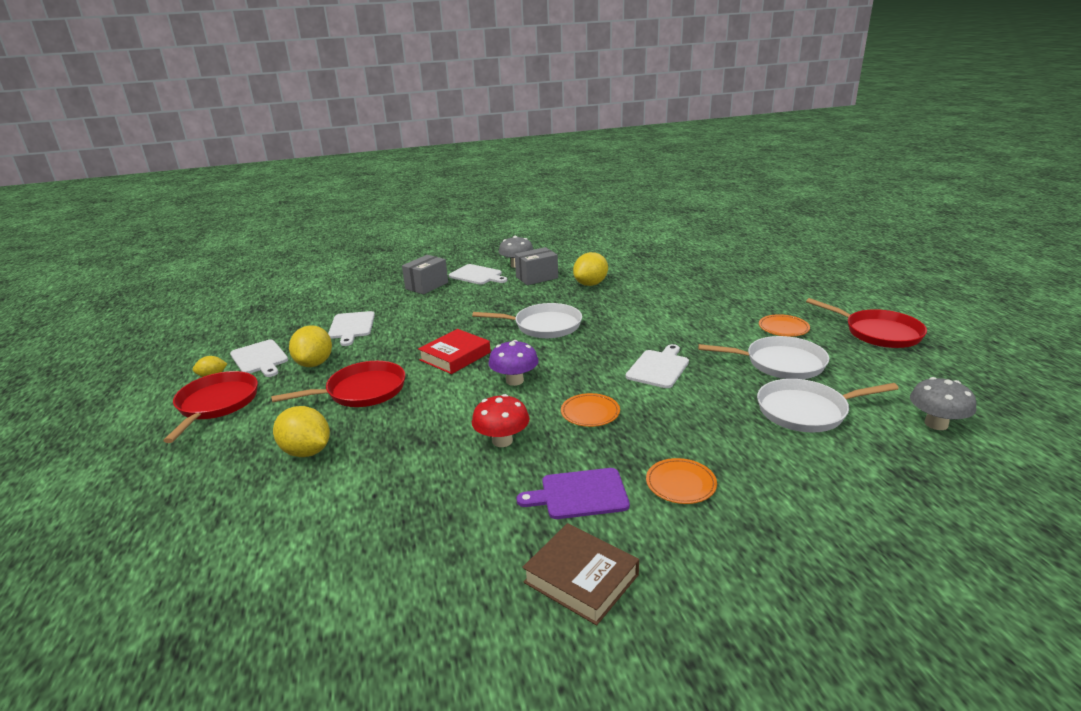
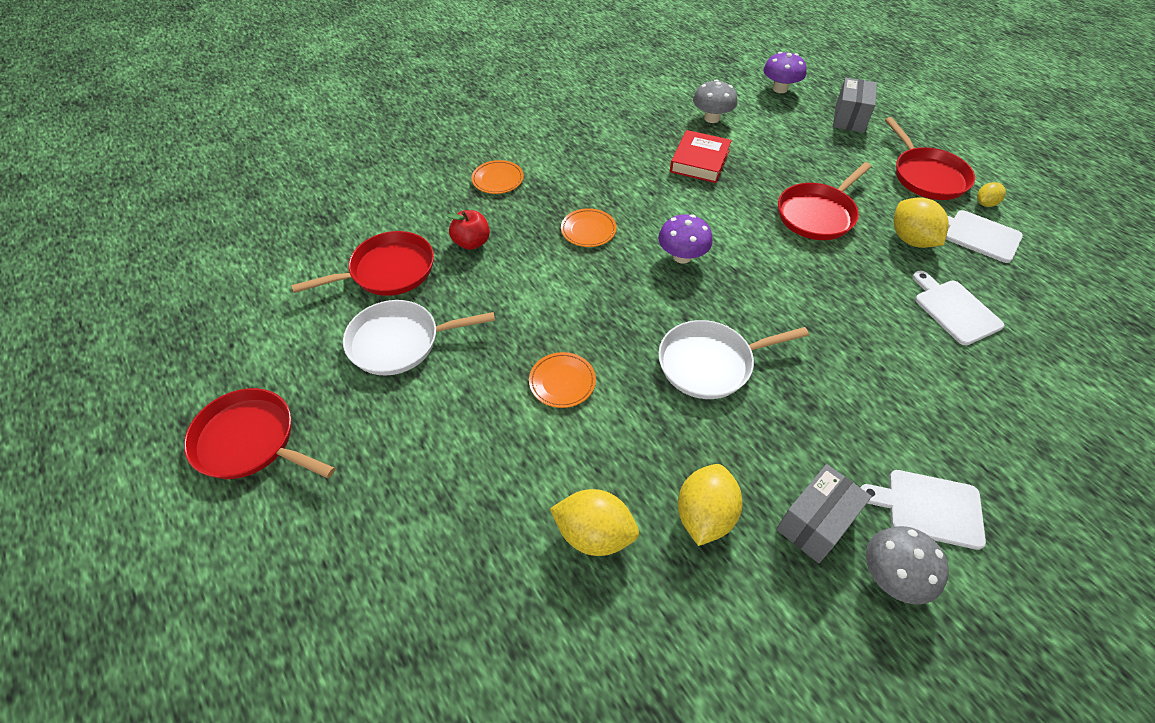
camera: 160 degrees right, 25 degrees up
(188, 549) = (780, 89): none -> purple mushroom
(306, 452) = (790, 152): yellow lemon -> yellow lemon (594, 534)
(426, 286) = (977, 445): grey box -> grey box (849, 118)
(455, 356) = (773, 280): red book -> red book (699, 161)
(502, 441) = (648, 189): red mushroom -> none
(579, 494) = (567, 159): purple cutting board -> none
(581, 578) = (547, 116): brown book -> none
(658, 368) = (538, 306): white cutting board -> none
(717, 421) = (471, 242): none -> red apple
(783, 328) = (381, 426): orange plate -> orange plate (562, 382)
(806, 411) = (388, 271): white pan -> red pan
(936, 424) = (272, 277): grey mushroom -> grey mushroom (712, 118)

